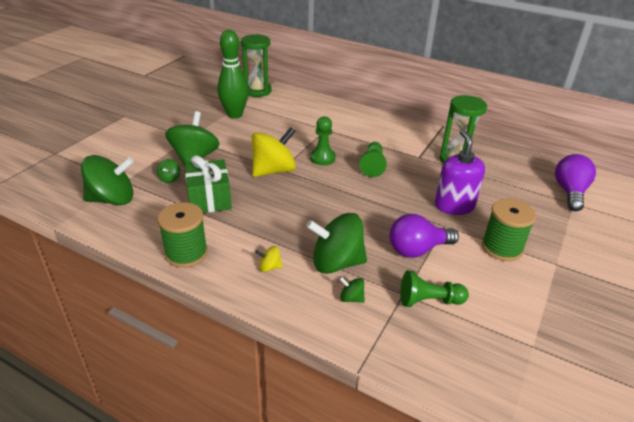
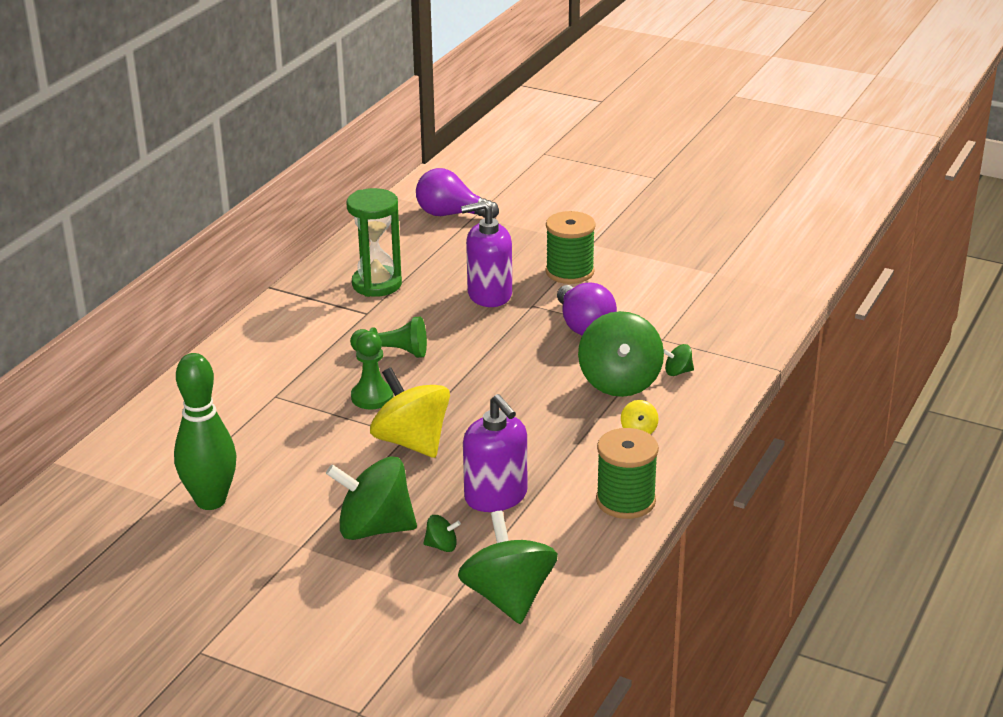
camera: 90 degrees left, 5 degrees down
(209, 199) = (496, 497): green gift -> purple soap dispenser
(257, 91) = (103, 481): green hourglass -> none
(351, 298) = (678, 372): green spinning top -> green spinning top turned 60 degrees clockwise
(429, 301) = (669, 324): green pawn -> none

